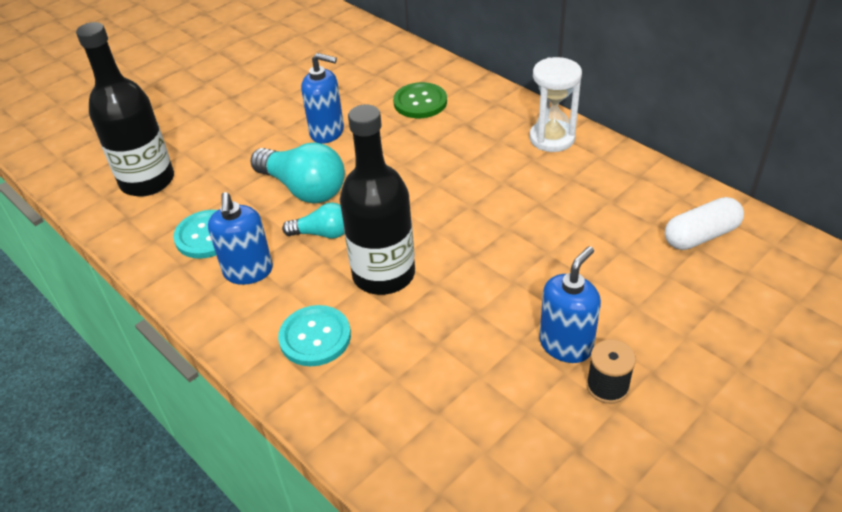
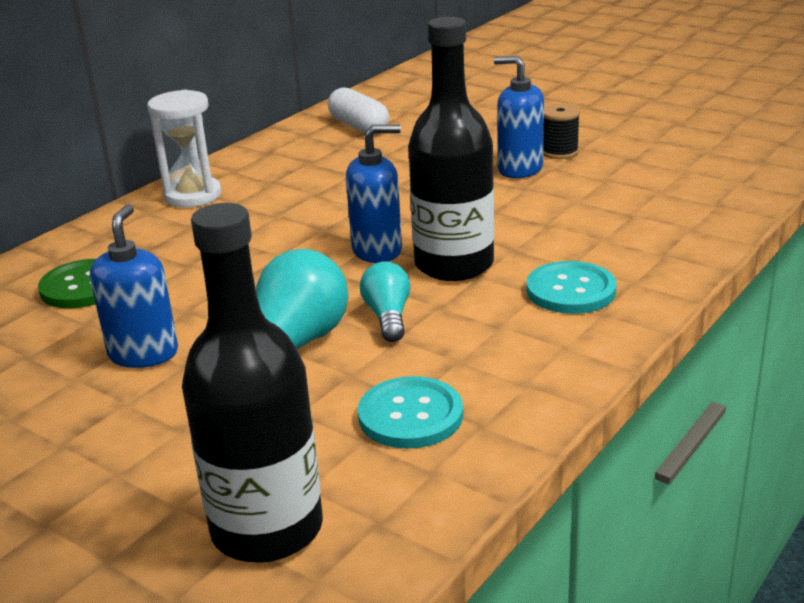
camera: 100 degrees left, 15 degrees down
(248, 271) = (477, 360): blue soap dispenser -> blue soap dispenser (377, 250)

